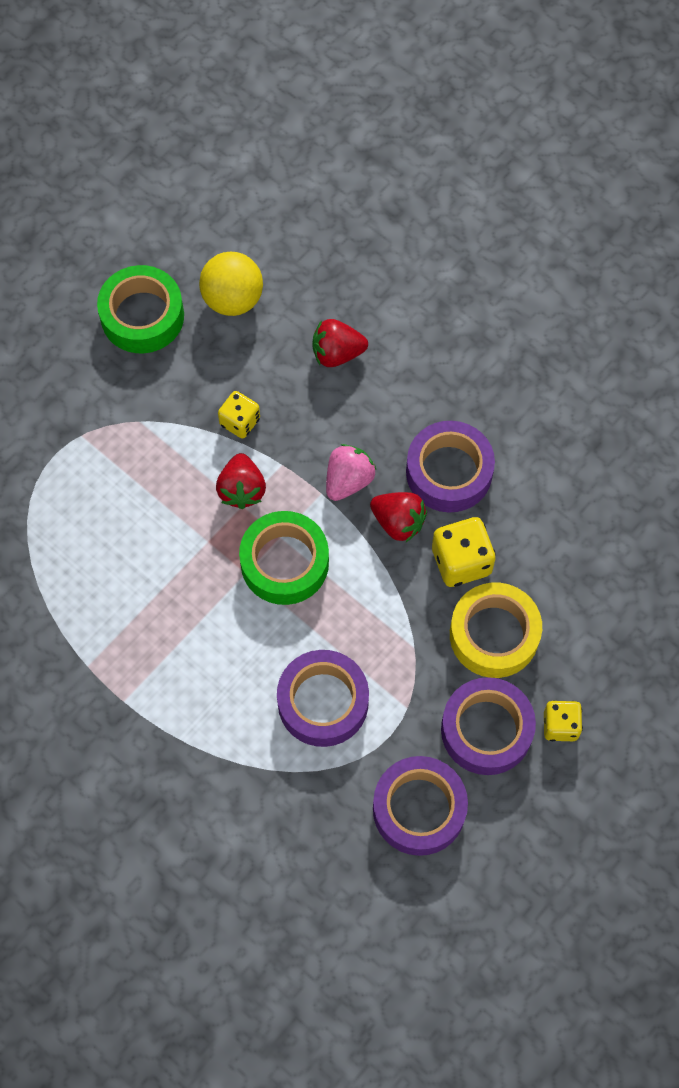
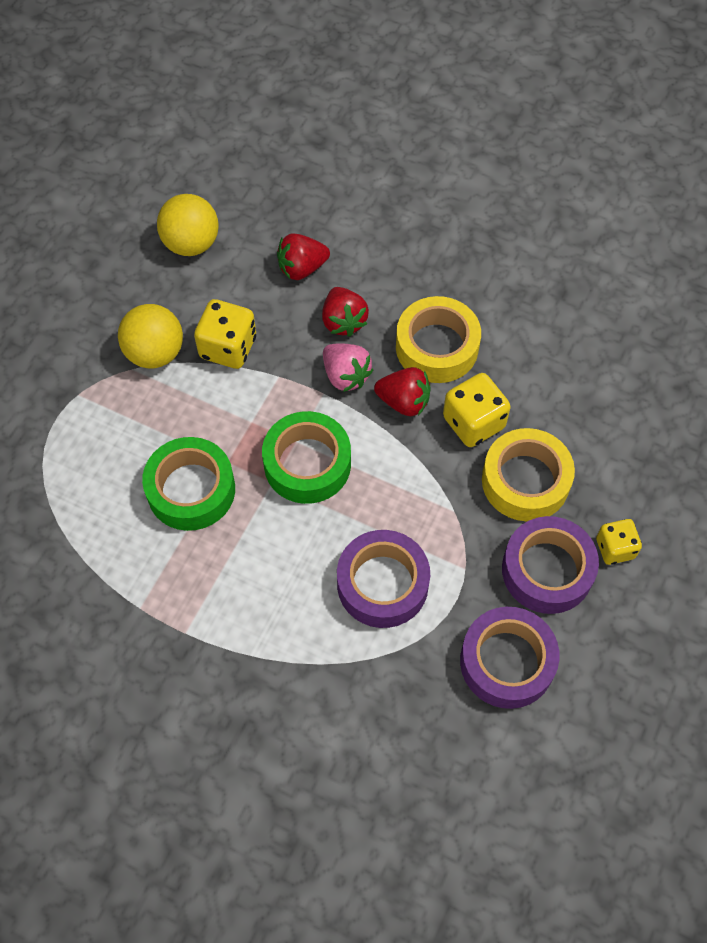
camera: 15 degrees left, 5 degrees down
(142, 316) = (109, 276): green tape -> green tape (191, 490)
(166, 410) = (155, 353): none -> yellow ball
(240, 422) = (228, 347): yellow dice -> yellow dice, size x1.54
(242, 489) = (247, 407): red strawberry -> red strawberry (343, 321)
(348, 480) = (346, 376): pink strawberry -> pink strawberry turned 120 degrees clockwise
(449, 472) = (437, 347): purple tape -> yellow tape

